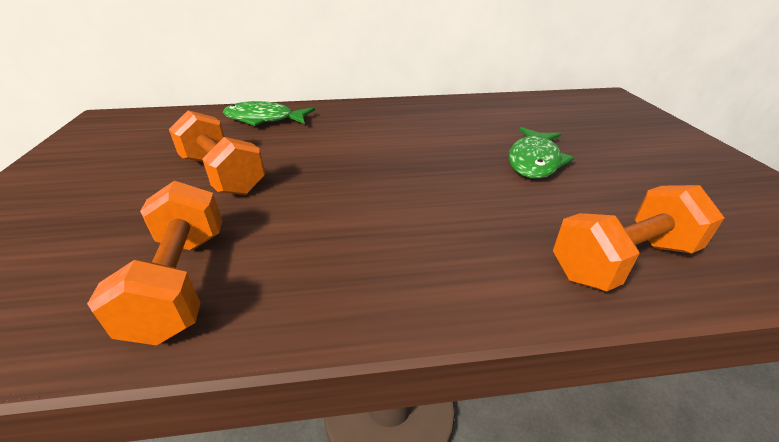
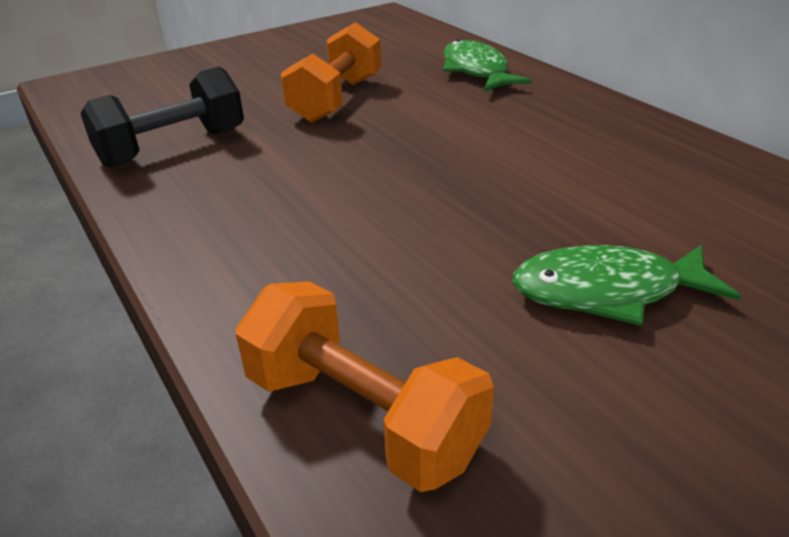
camera: 65 degrees right, 0 degrees up
(181, 282) = (173, 147): orange dumbbell -> black dumbbell

